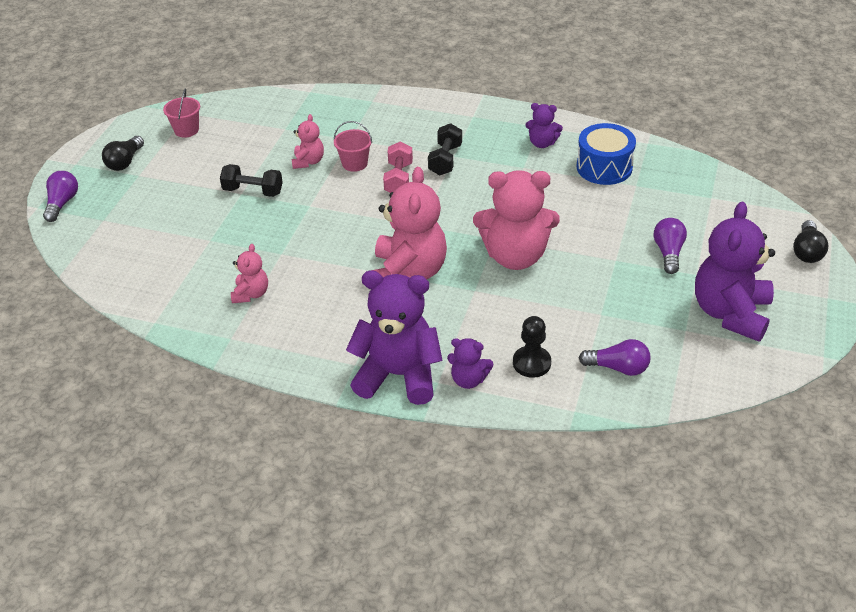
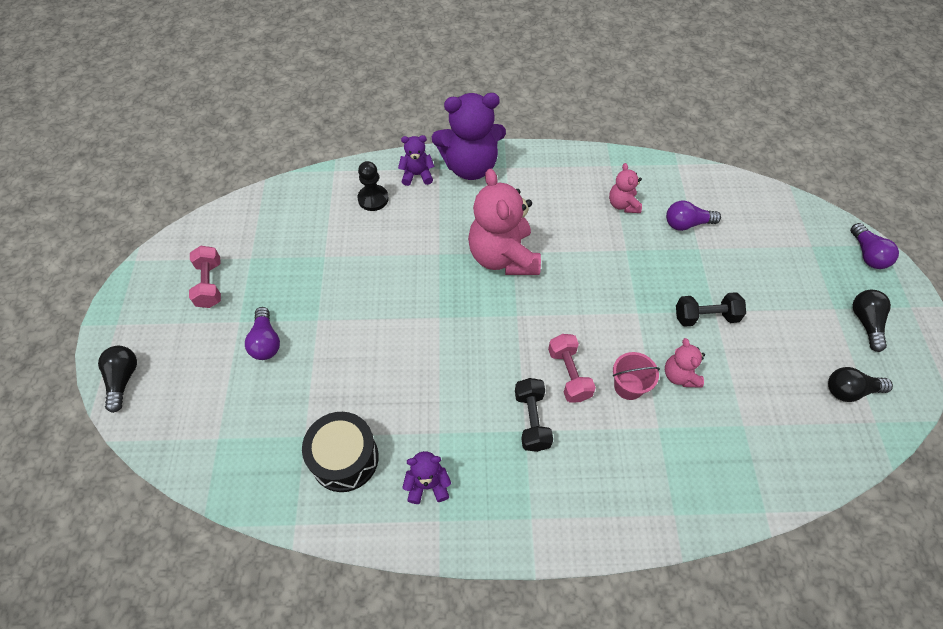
camera: 160 degrees right, 15 degrees up
(186, 130) = (850, 390): pink bucket -> black light bulb
(515, 256) = (413, 300): pink teddy bear -> none
(604, 167) = (345, 458): blue drum -> black drum
(618, 368) = (305, 210): purple light bulb -> purple light bulb (686, 224)
(730, 313) = (210, 284): purple teddy bear -> pink dumbbell

